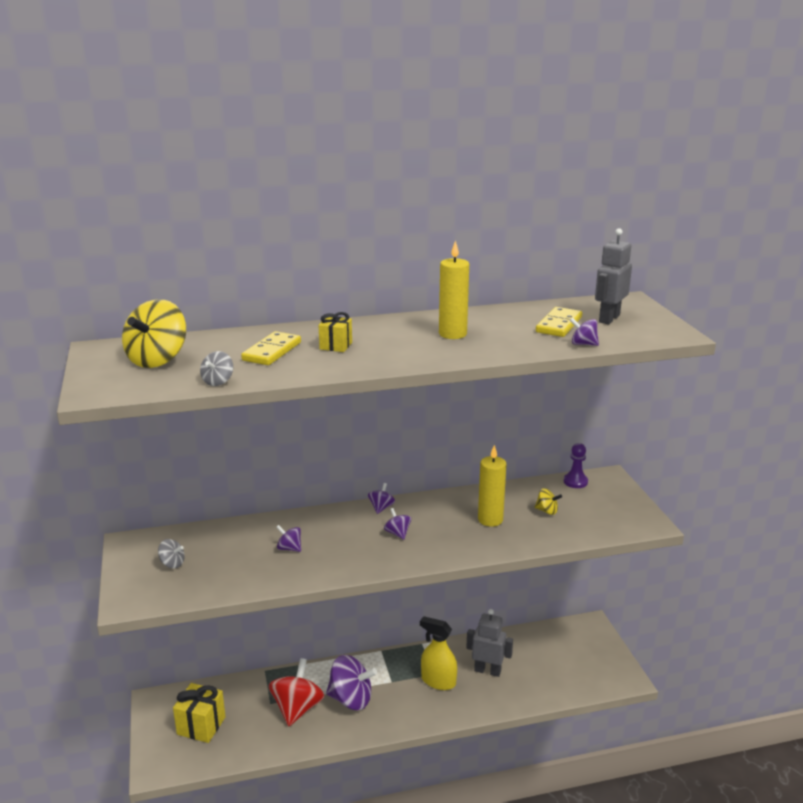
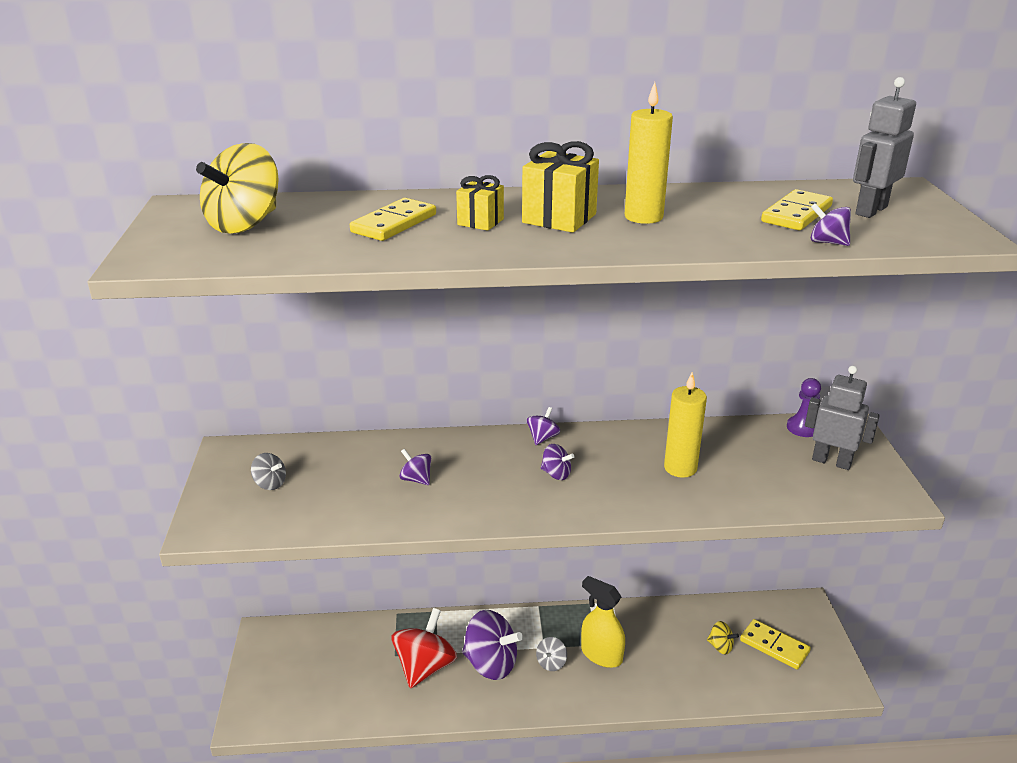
camera: 10 degrees right, 5 degrees up
(201, 726) = (309, 673): yellow gift -> yellow gift (559, 218)
(218, 381) = (308, 257): grey spinning top -> grey spinning top (551, 663)
(397, 533) = (556, 474): purple spinning top -> purple spinning top turned 135 degrees clockwise
(487, 671) = (665, 649): grey robot -> grey robot (831, 461)
(547, 511) = (758, 464): yellow spinning top -> yellow spinning top (720, 646)
(571, 658) = (774, 646): none -> yellow domino

